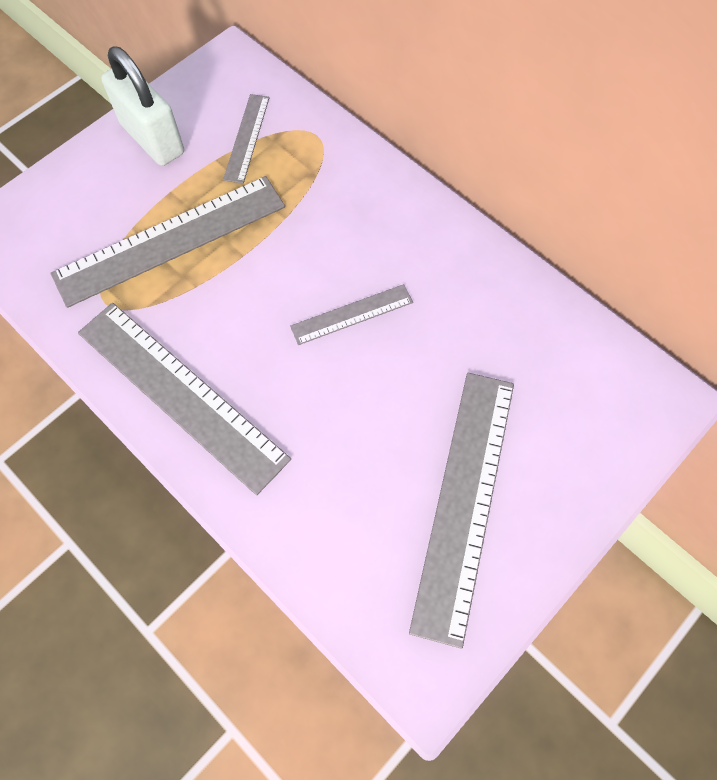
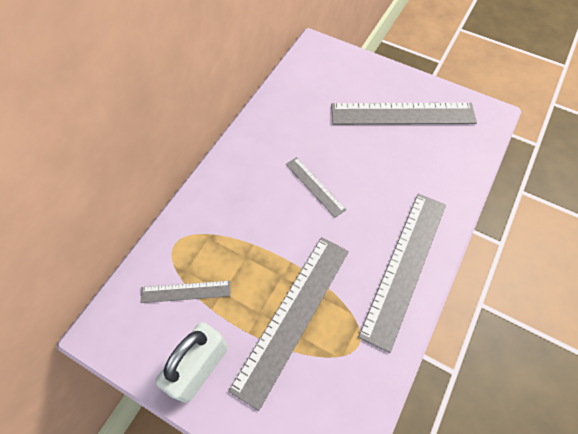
camera: 105 degrees left, 5 degrees down
(170, 240) = (292, 316): grey ruler -> grey ruler turned 75 degrees clockwise

